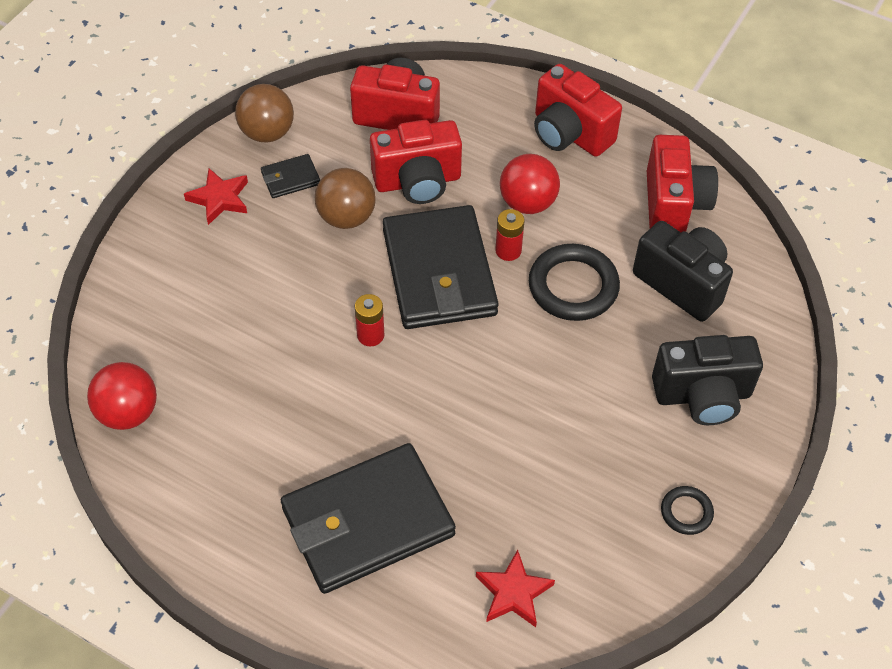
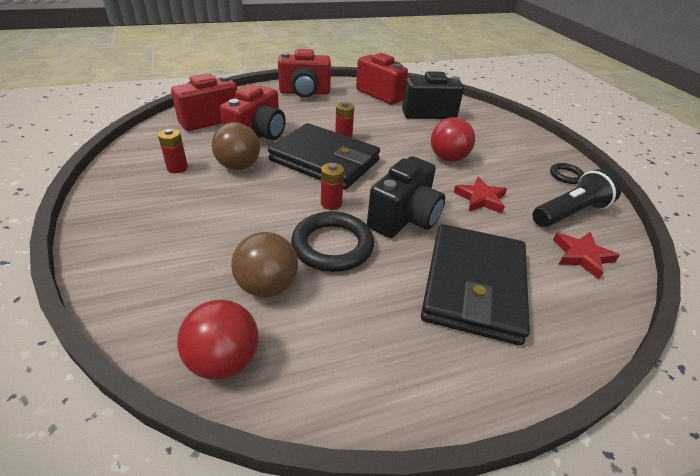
camera: 50 degrees left, 15 degrees down
(219, 199) = (136, 199): red star -> red star (480, 199)
(267, 133) = (132, 157): brown ball -> brown ball (267, 286)
(290, 178) = (177, 168): black wallet -> red battery
(527, 203) = (324, 119): red ball -> red ball (448, 158)
(573, 286) = (391, 134): black ring -> black ring (332, 245)
(593, 550) = (569, 213): none -> black flashlight
(702, 395) = (497, 138): black camera -> black camera (404, 219)

